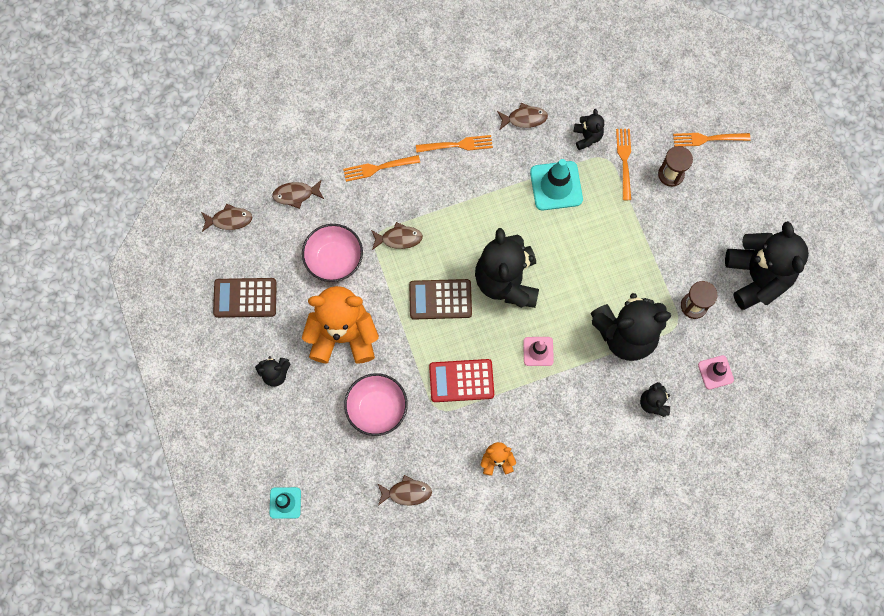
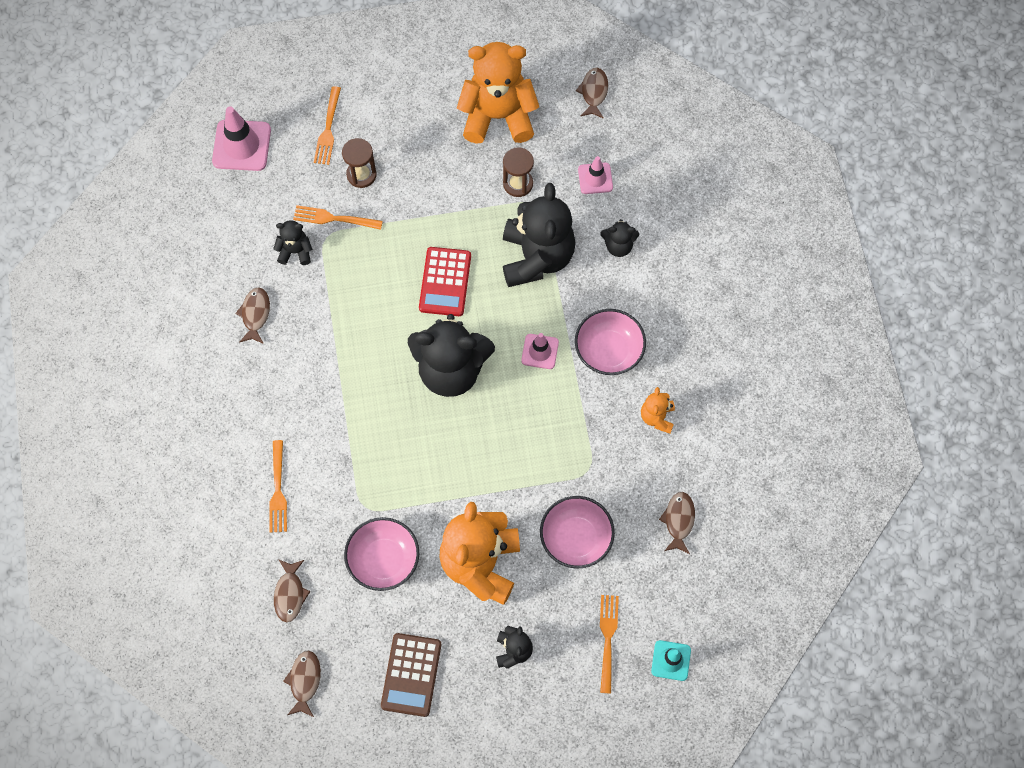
camera: 80 degrees left, 5 degrees down
(399, 238) = (373, 480): brown fish -> brown fish (594, 92)
(440, 299) = (458, 446): brown calculator -> none
(457, 145) = (270, 394): orange fork -> orange fork (608, 639)
(461, 381) = (559, 439): red calculator -> red calculator (445, 282)
(550, 410) = (608, 351): none -> pink bowl
(556, 186) = (347, 296): turquoise traffic cone -> none
(675, 74) = (241, 145): none -> pink traffic cone
(757, 277) = (498, 116): black teddy bear -> orange teddy bear

